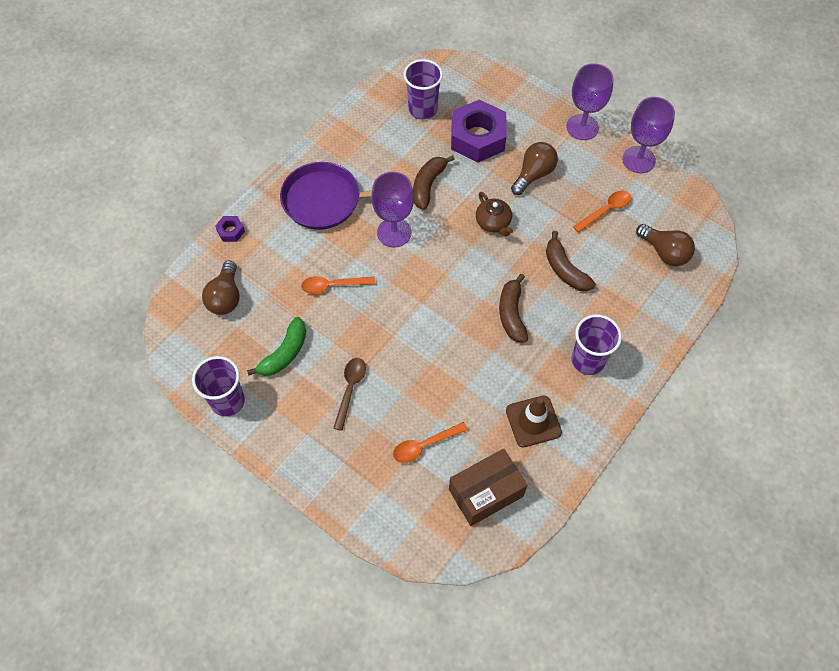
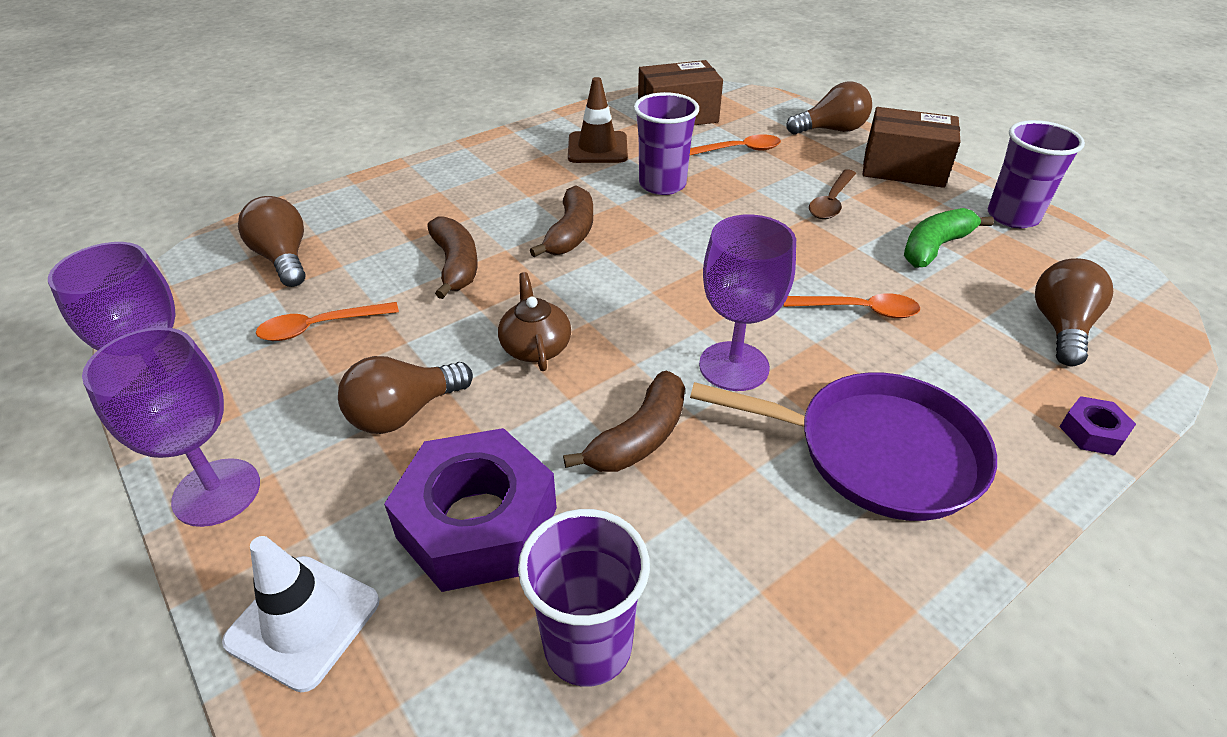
camera: 165 degrees left, 20 degrees down
(297, 448) = (903, 169): none -> brown box
(352, 499) = (831, 130): none -> brown light bulb
(517, 96) = (303, 621): none -> white traffic cone
(588, 360) = (495, 179): purple cup -> purple cup (662, 184)

